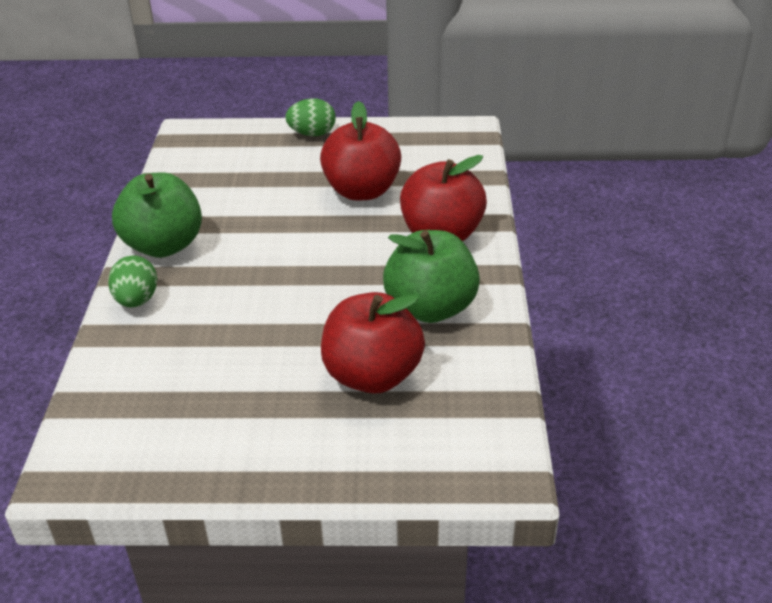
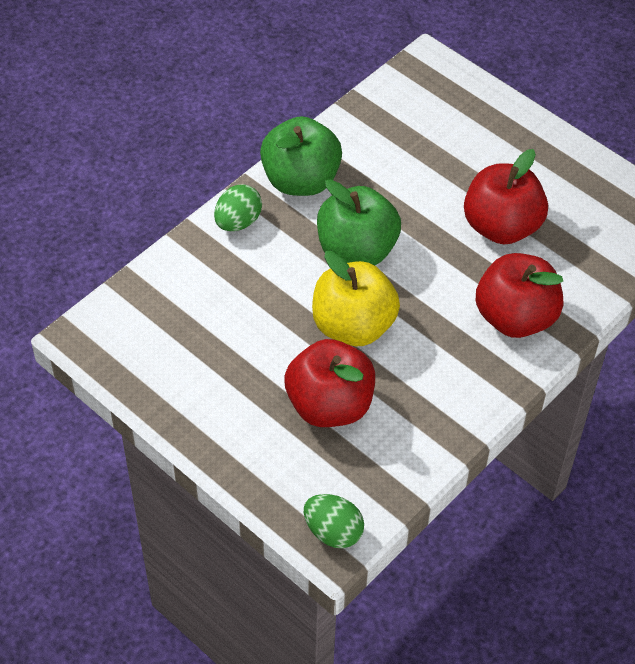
camera: 40 degrees right, 15 degrees up
(312, 134) = (527, 132): green egg -> green egg (333, 532)
(324, 311) = (353, 326): none -> yellow apple
(431, 308) = (430, 379): green apple -> green apple (356, 250)

